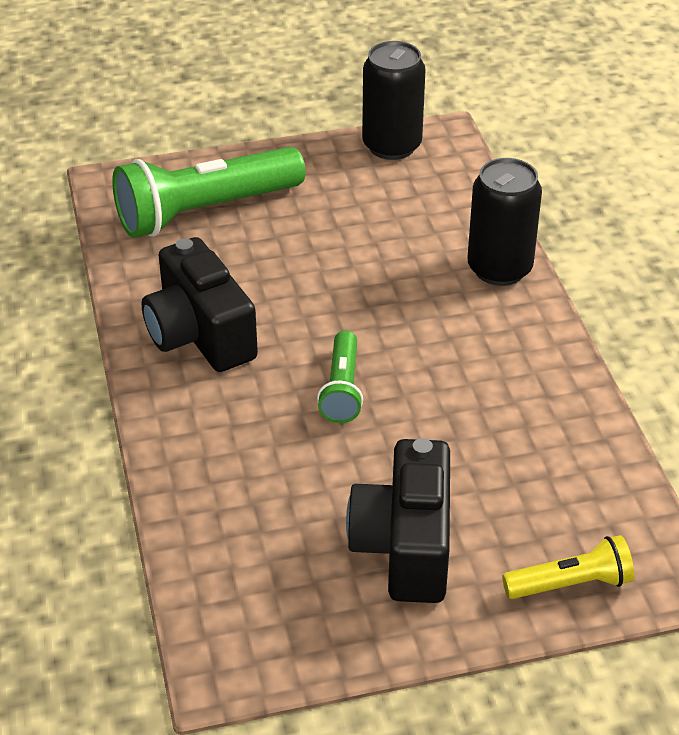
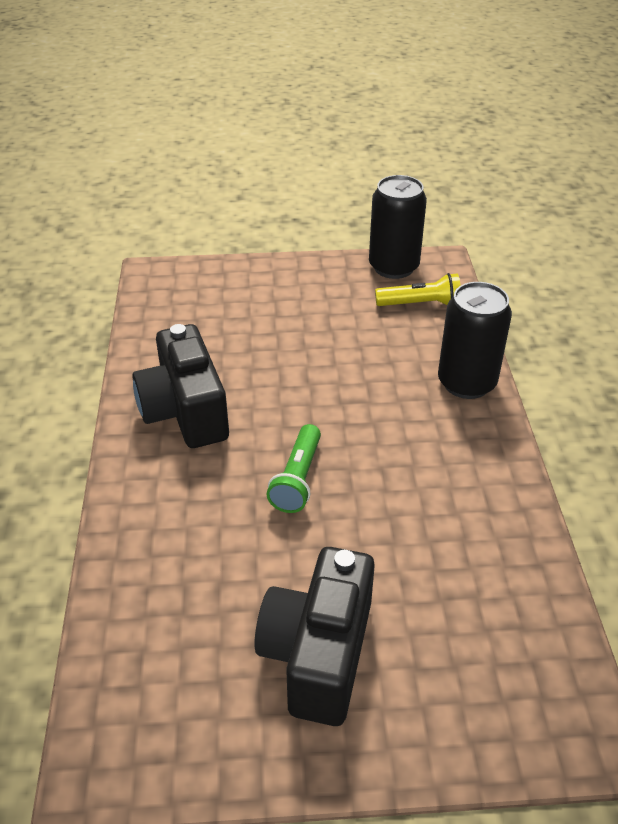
camera: 10 degrees right, 0 degrees up
(205, 211) = (222, 304): green flashlight -> none
(571, 584) = (480, 726): yellow flashlight -> yellow flashlight (420, 304)

